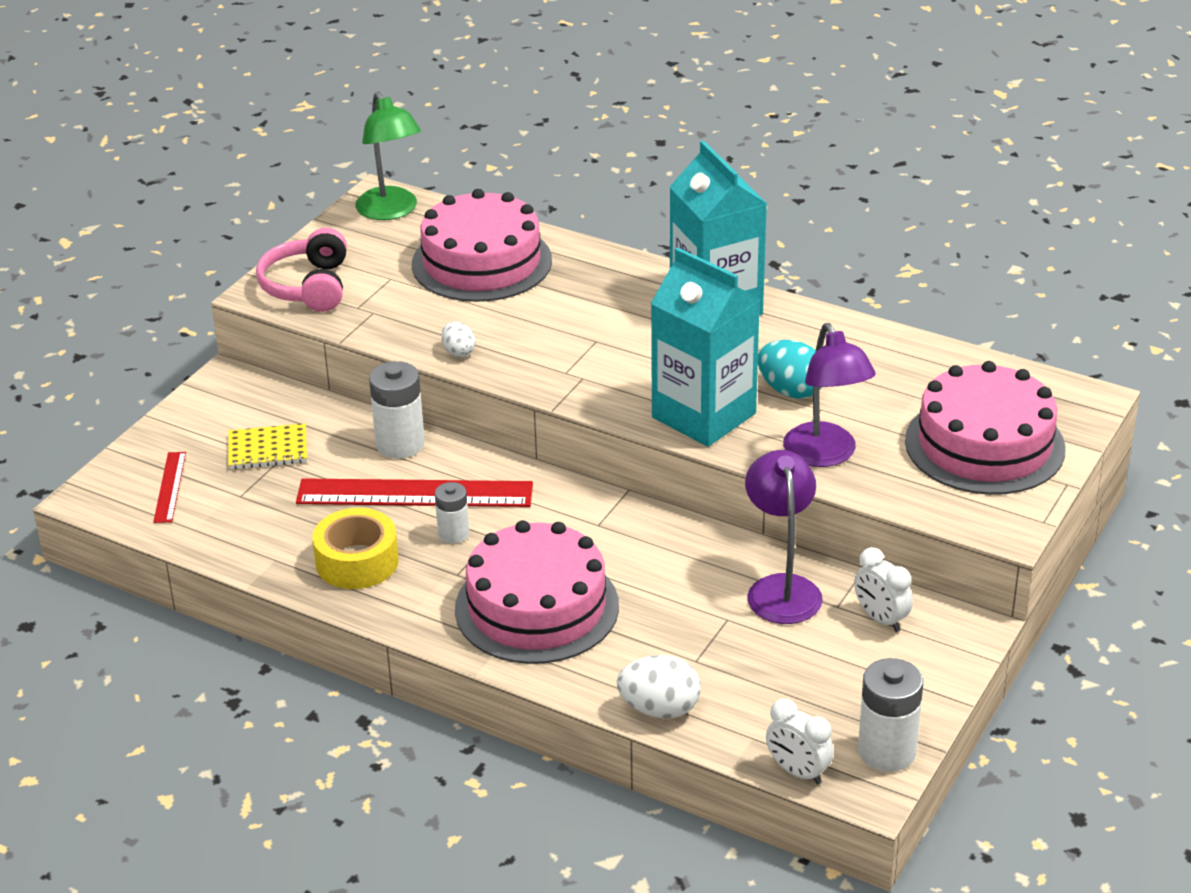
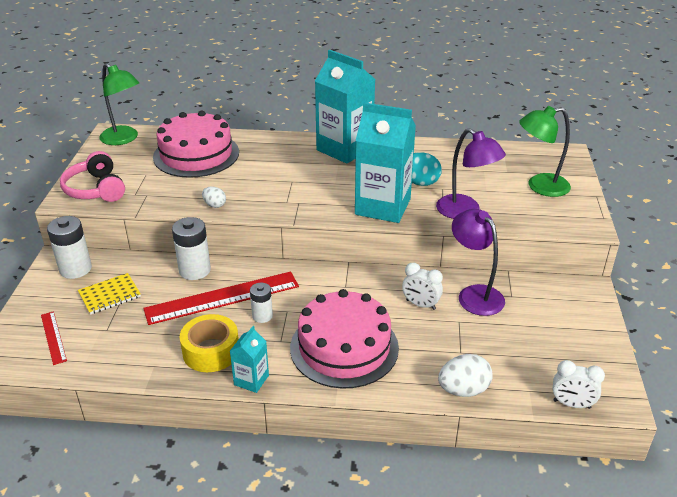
camera: 25 degrees left, 0 degrees up
(386, 613) = (251, 380): none -> turquoise carton
(880, 619) = (540, 296): white clock -> white clock (420, 305)
(887, 751) = (608, 374): white battery -> white battery (75, 269)
(984, 445) = (540, 186): pink cake -> green lamp

